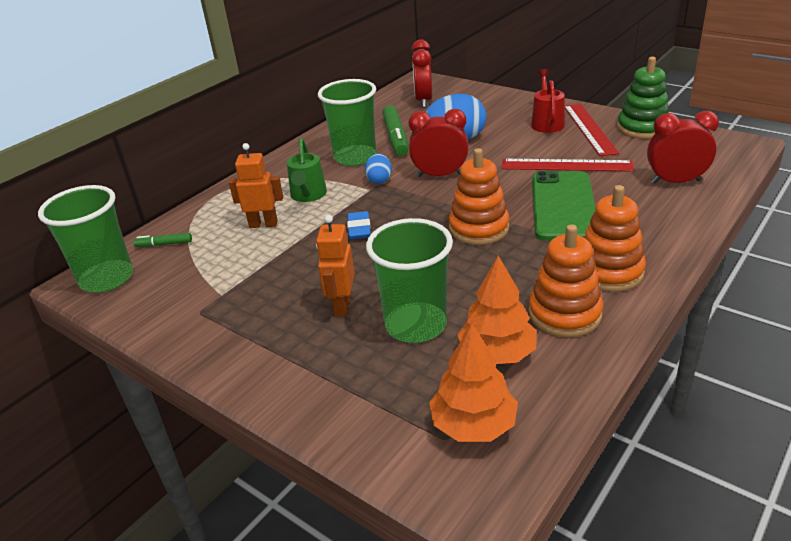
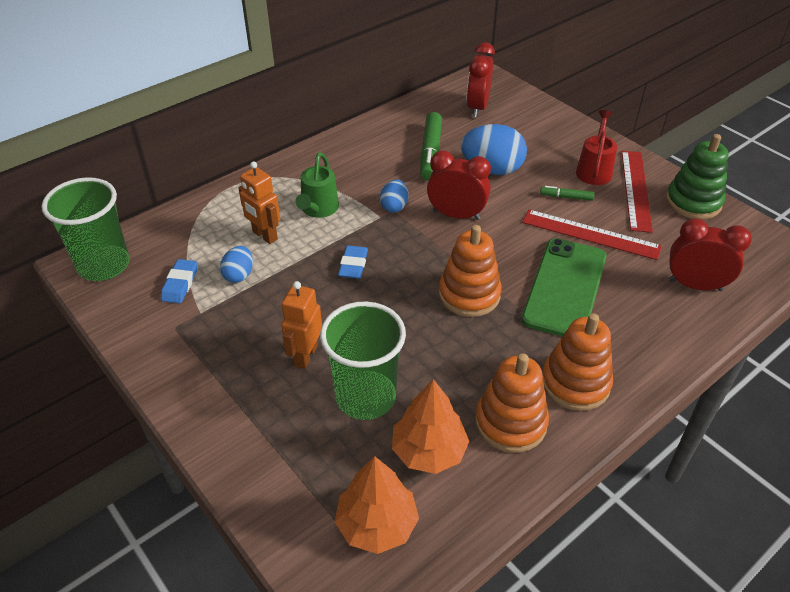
camera: 10 degrees right, 10 degrees up
(164, 244) = (166, 237): green marker -> green marker (566, 197)
(192, 277) = (180, 284): none -> blue eraser
(249, 258) = (239, 275): none -> blue egg
(263, 224) = (264, 236): orange robot -> orange robot turned 150 degrees counterclockwise
(355, 157) = (380, 170): green cup -> none

